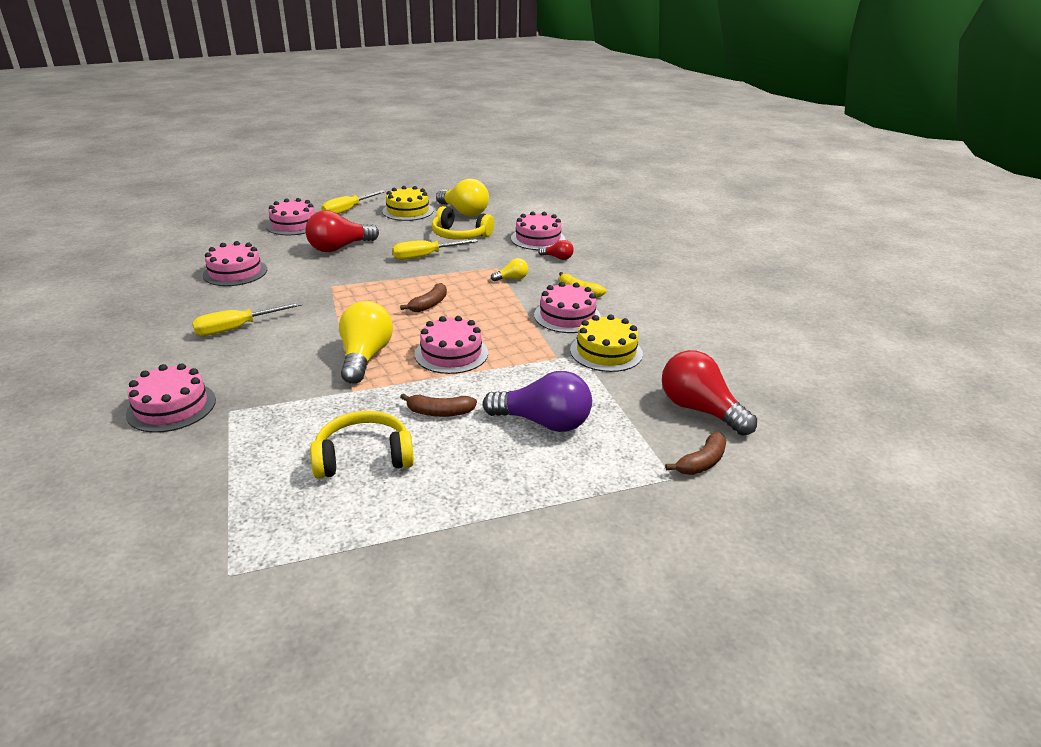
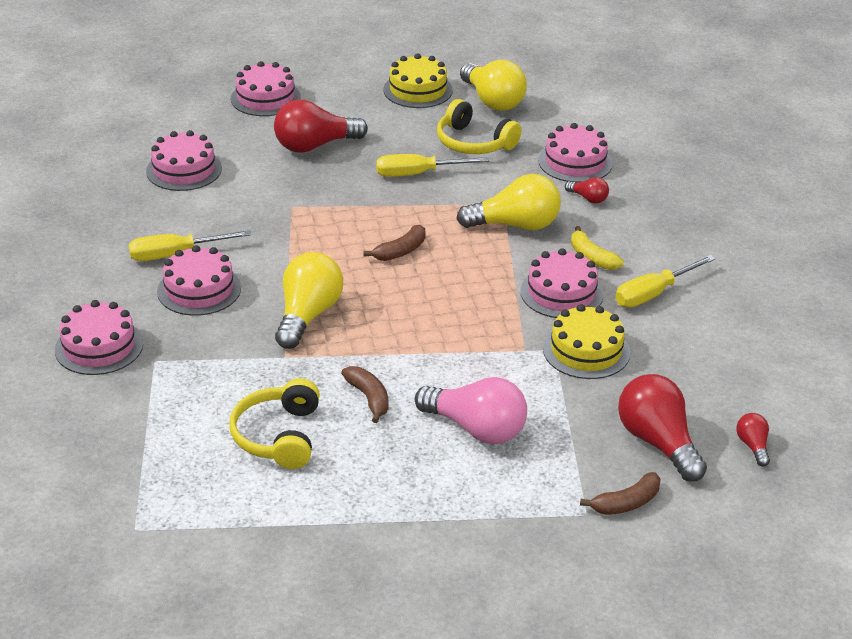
camera: 15 degrees right, 5 degrees up
(348, 210) = (339, 80): yellow screwdriver -> yellow screwdriver (653, 294)
(364, 457) = (278, 436): yellow headphones -> yellow headphones turned 90 degrees counterclockwise
(439, 412) = (369, 398): brown banana -> brown banana turned 135 degrees counterclockwise
(451, 353) = (405, 325): pink cake -> pink cake (199, 290)
(512, 279) = (515, 225): yellow light bulb -> yellow light bulb, size x2.08
(543, 422) = (476, 429): purple light bulb -> pink light bulb
(774, 401) = (753, 446): none -> red light bulb

